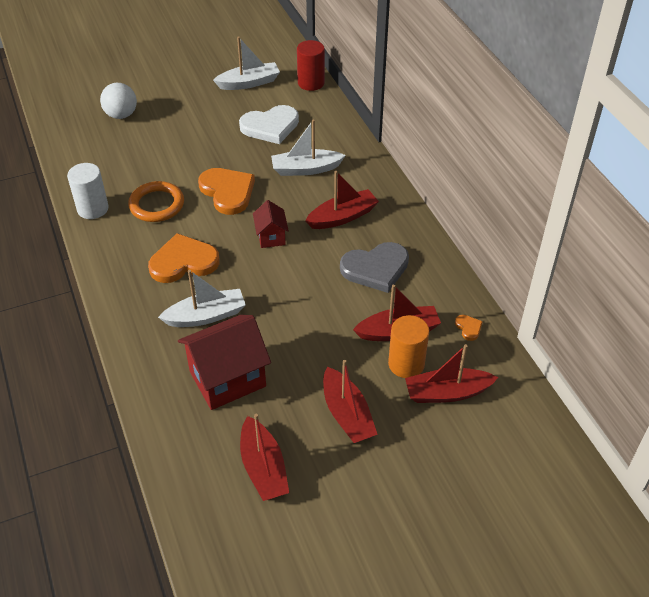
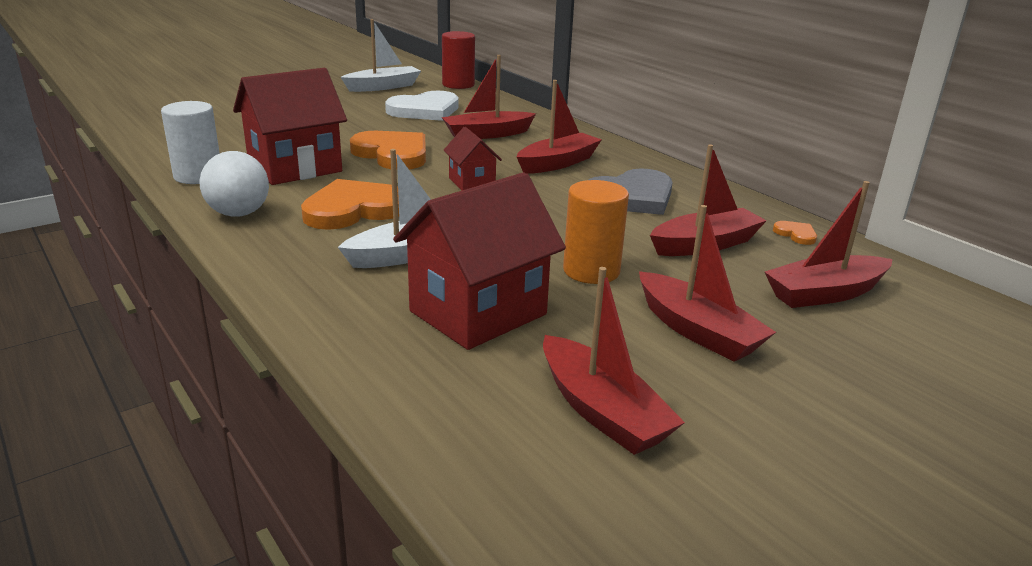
camera: 15 degrees left, 20 degrees down
(121, 115) = (224, 110): white ball -> white ball (239, 214)
(157, 205) = (295, 168): orange ring -> red house
(305, 169) = (487, 134): white boat -> red boat
(406, 364) = (742, 272): orange cylinder -> orange cylinder (591, 271)

